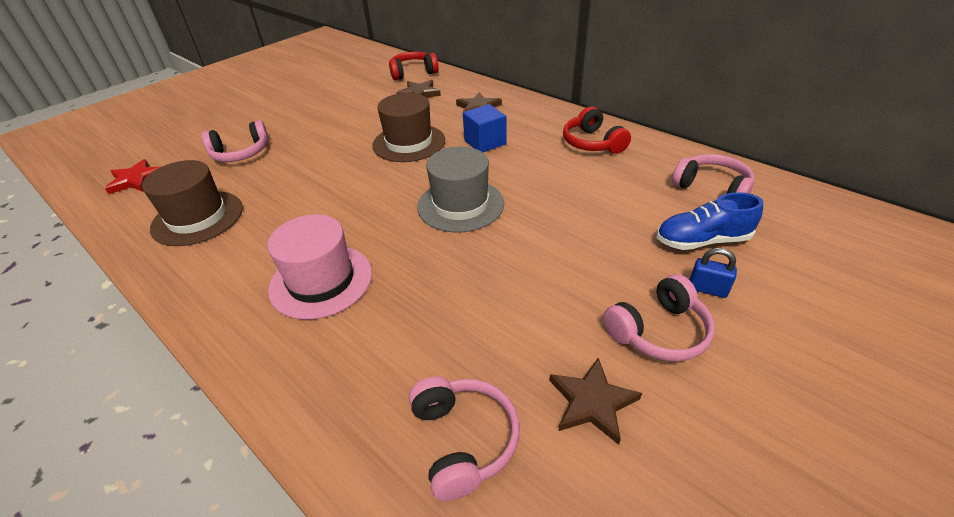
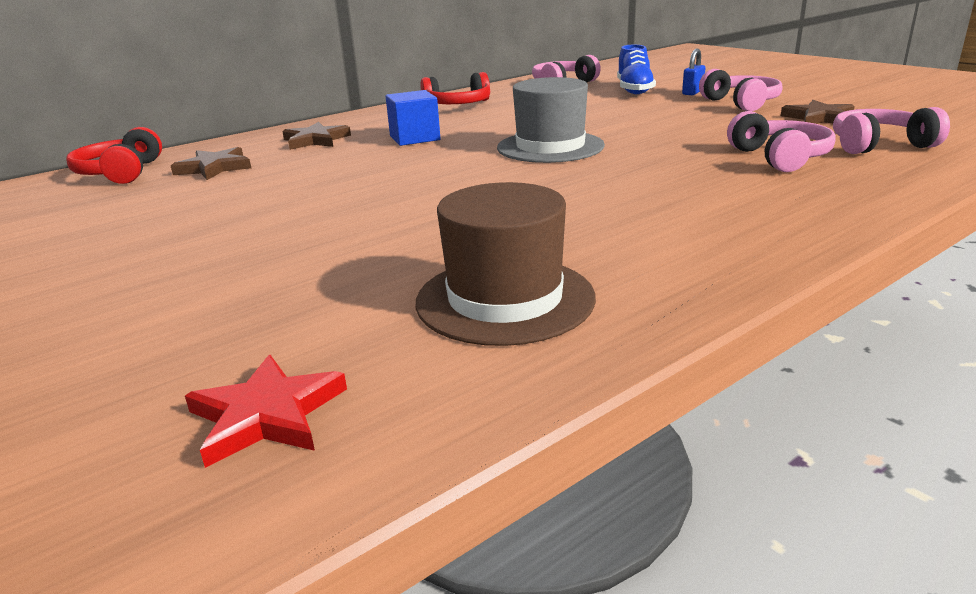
camera: 80 degrees left, 15 degrees down
(241, 153) = (268, 289): pink headphones -> pink headphones (779, 158)
(321, 281) = (689, 198): pink hat -> none
(409, 143) = (375, 170): brown hat -> none

